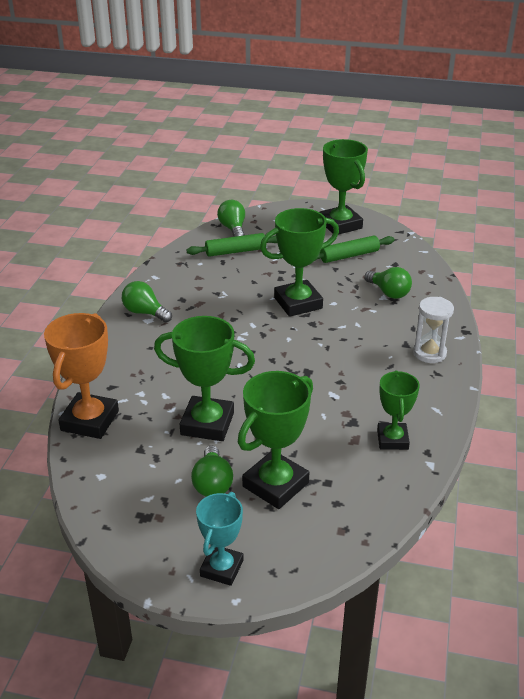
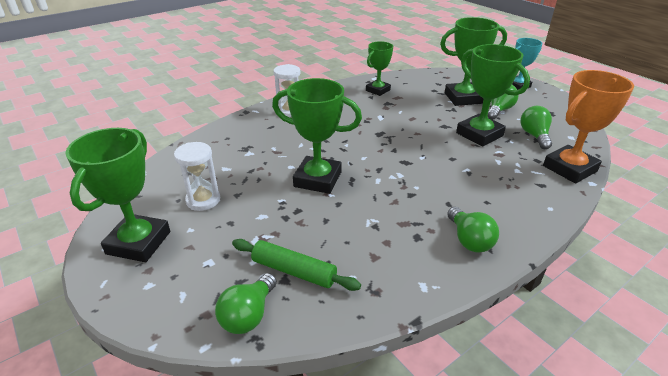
camera: 140 degrees left, 0 degrees up
(349, 255) = (203, 200): green rolling pin -> white hourglass
(388, 292) = (239, 154): green light bulb -> green light bulb (534, 136)

